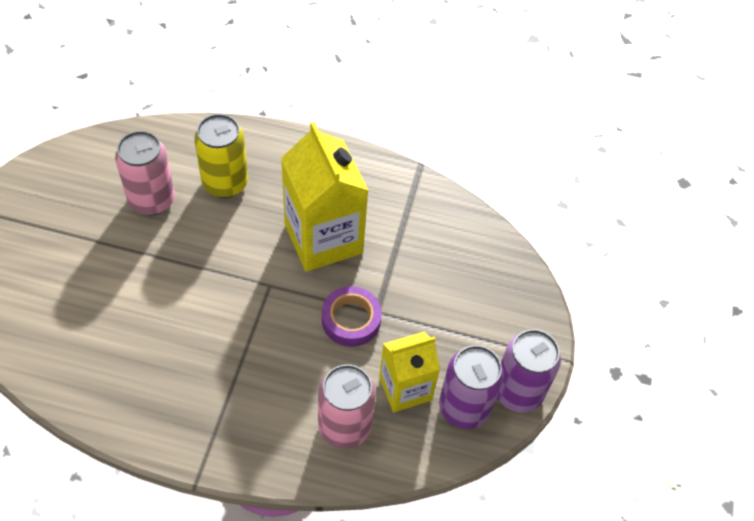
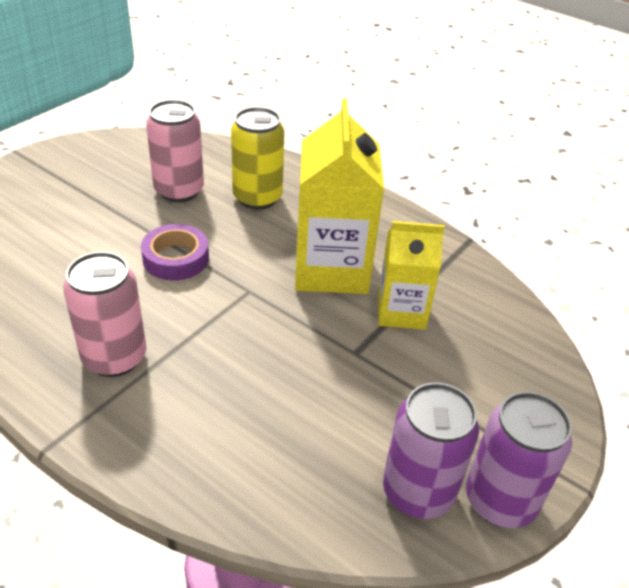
camera: 25 degrees right, 15 degrees down
(344, 426) = (253, 456): pink can -> pink can (114, 357)
(351, 320) = (321, 350): purple tape -> purple tape (176, 258)
(405, 388) = (351, 442): yellow carton -> yellow carton (401, 311)

